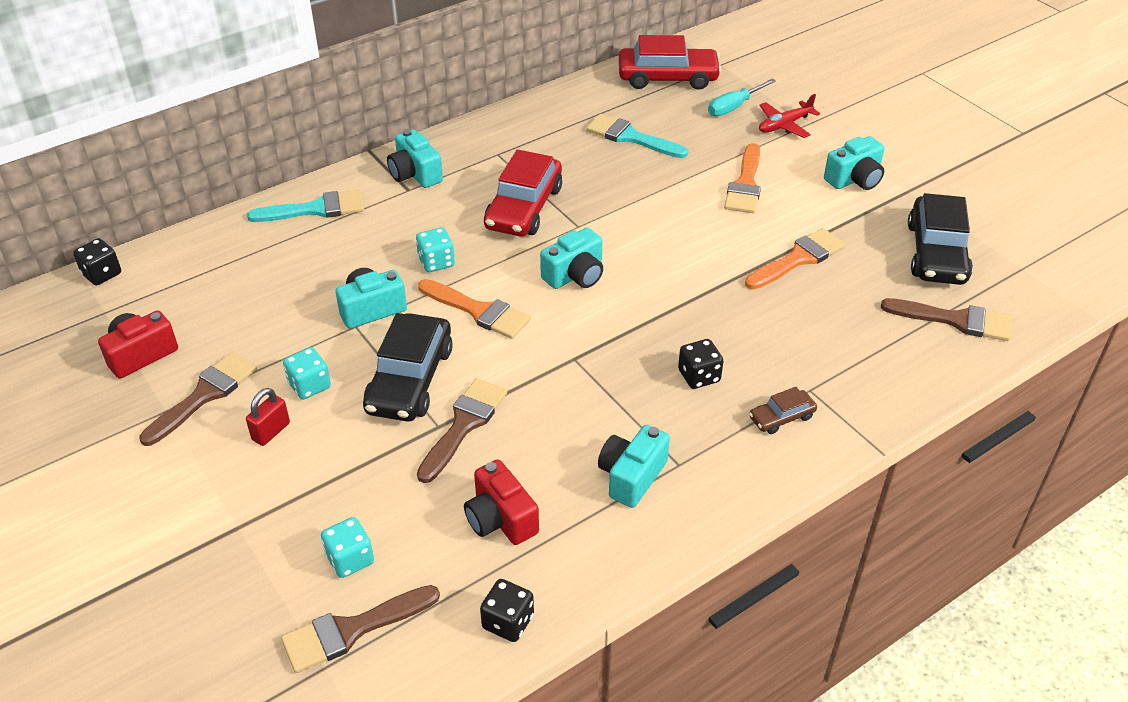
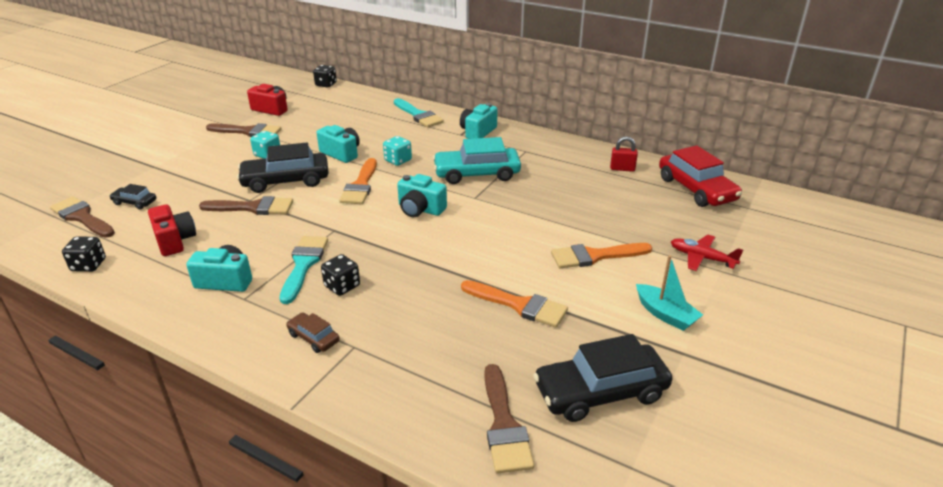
camera: 65 degrees right, 10 degrees down
(271, 431) = (227, 155): red padlock -> red padlock (622, 169)
(350, 559) = (135, 202): turquoise dice -> black car
(500, 519) = (175, 241): red camera -> red camera turned 120 degrees clockwise
(524, 208) = (477, 174): red car -> turquoise car
(631, 137) = (599, 192): turquoise brush -> turquoise brush (303, 265)
(734, 107) = (696, 227): turquoise screwdriver -> none
(854, 179) = (665, 314): turquoise camera -> turquoise boat

